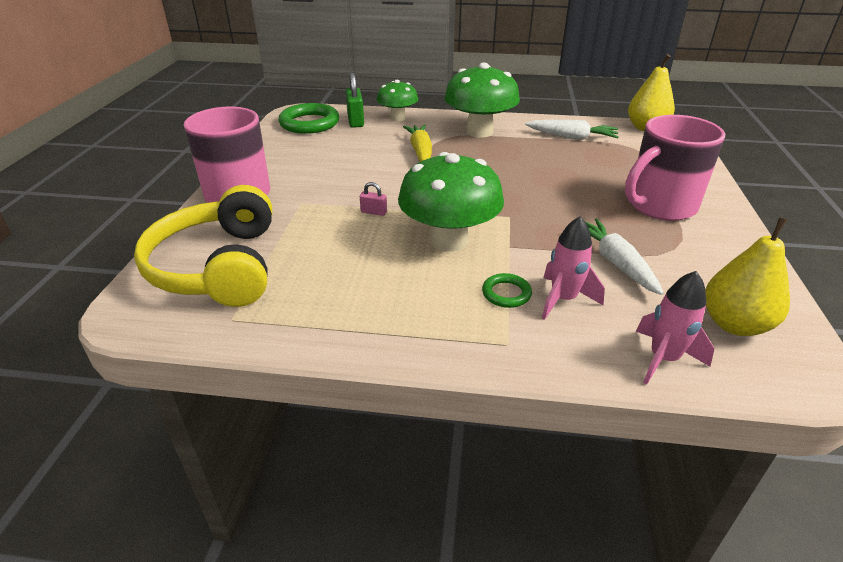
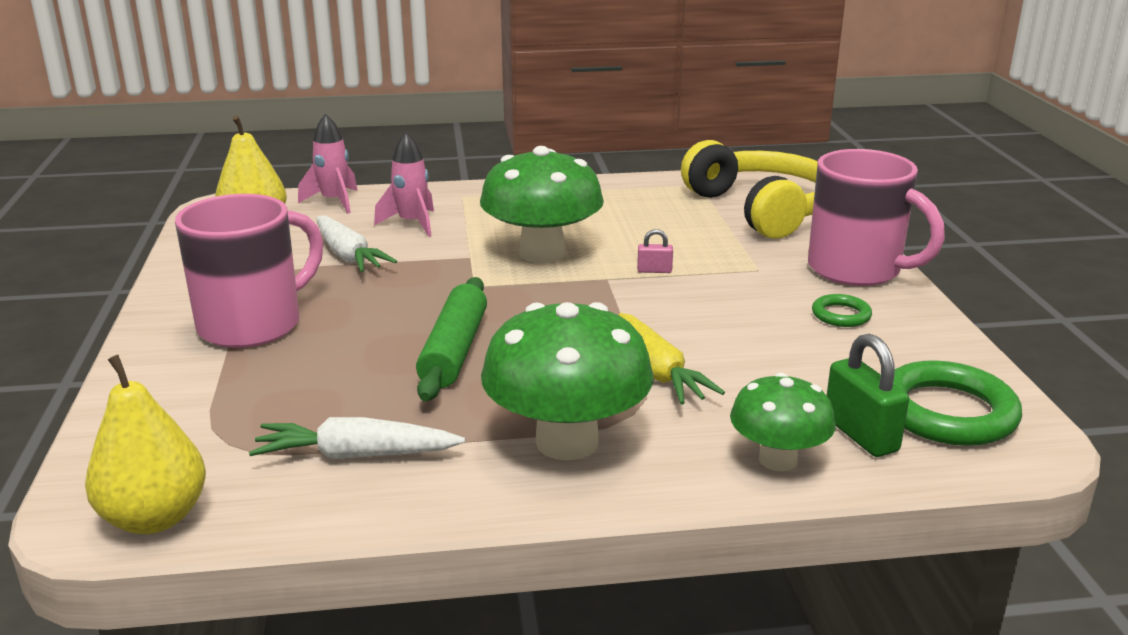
camera: 165 degrees right, 10 degrees down
(506, 293) = (468, 222): green ring -> green ring (841, 315)
(526, 174) = (454, 351): none -> green rolling pin

